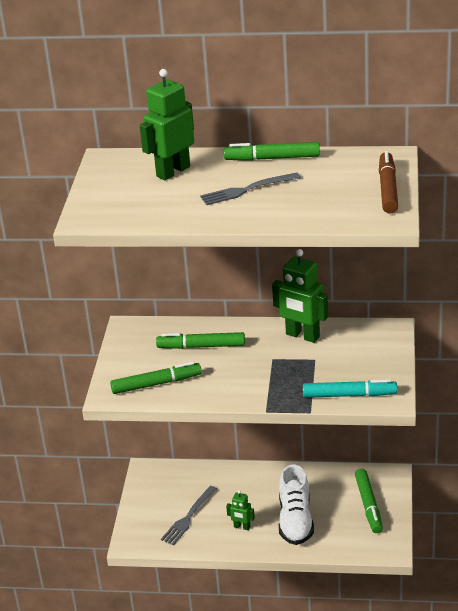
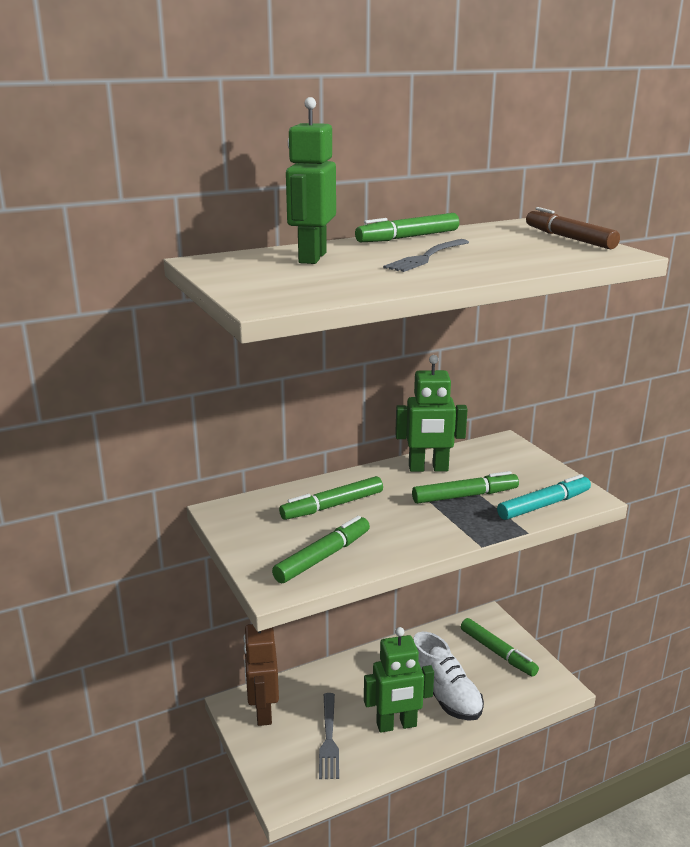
camera: 35 degrees left, 10 degrees down
(160, 482) = (263, 711): none -> brown robot
(242, 527) = (396, 725): green robot -> green robot, size x1.98
(301, 368) = (464, 496): none -> green marker

